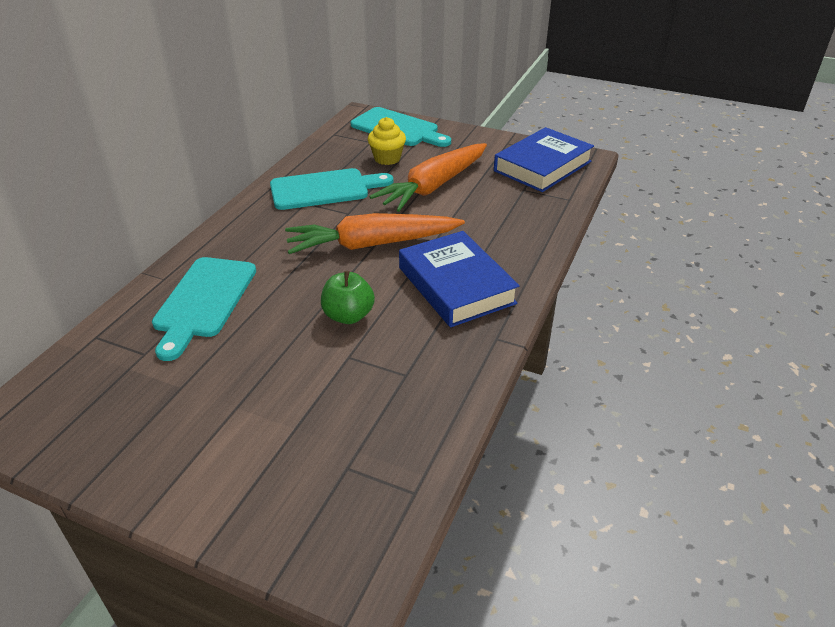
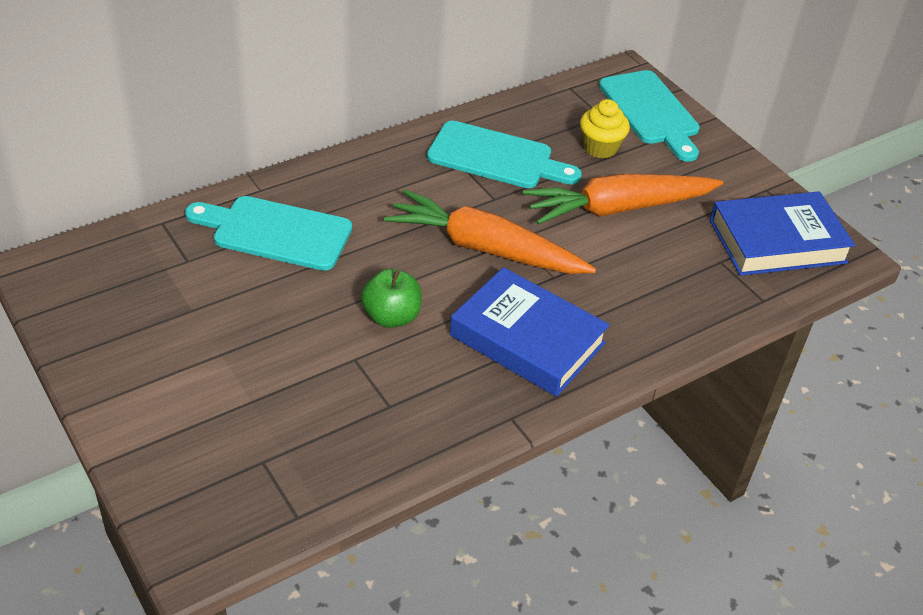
camera: 30 degrees right, 5 degrees up
(203, 301) = (276, 232): turquoise cutting board -> turquoise cutting board turned 60 degrees clockwise
(456, 285) = (527, 339): blue book -> blue book turned 60 degrees counterclockwise

